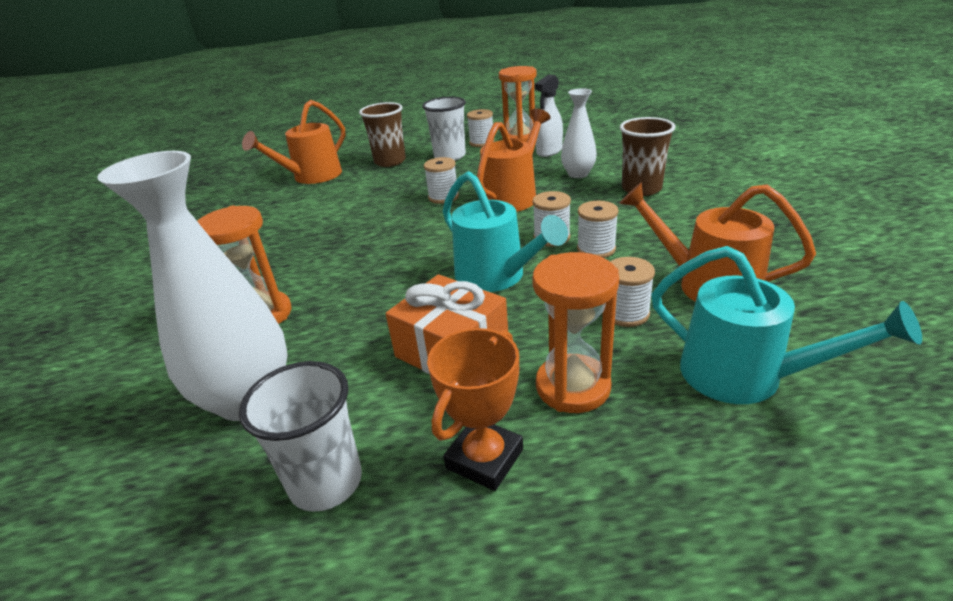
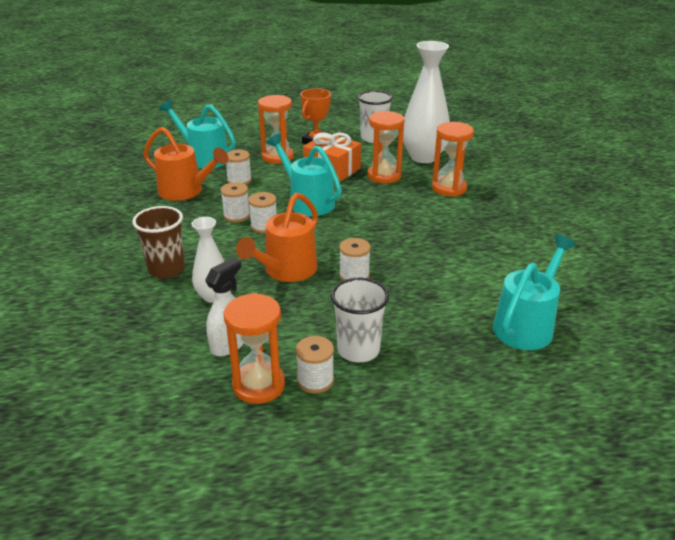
camera: 175 degrees right, 0 degrees up
(311, 177) = (527, 325): orange watering can -> turquoise watering can
(357, 338) = (384, 176): none -> orange hourglass
(390, 161) = (438, 347): brown cup -> none

